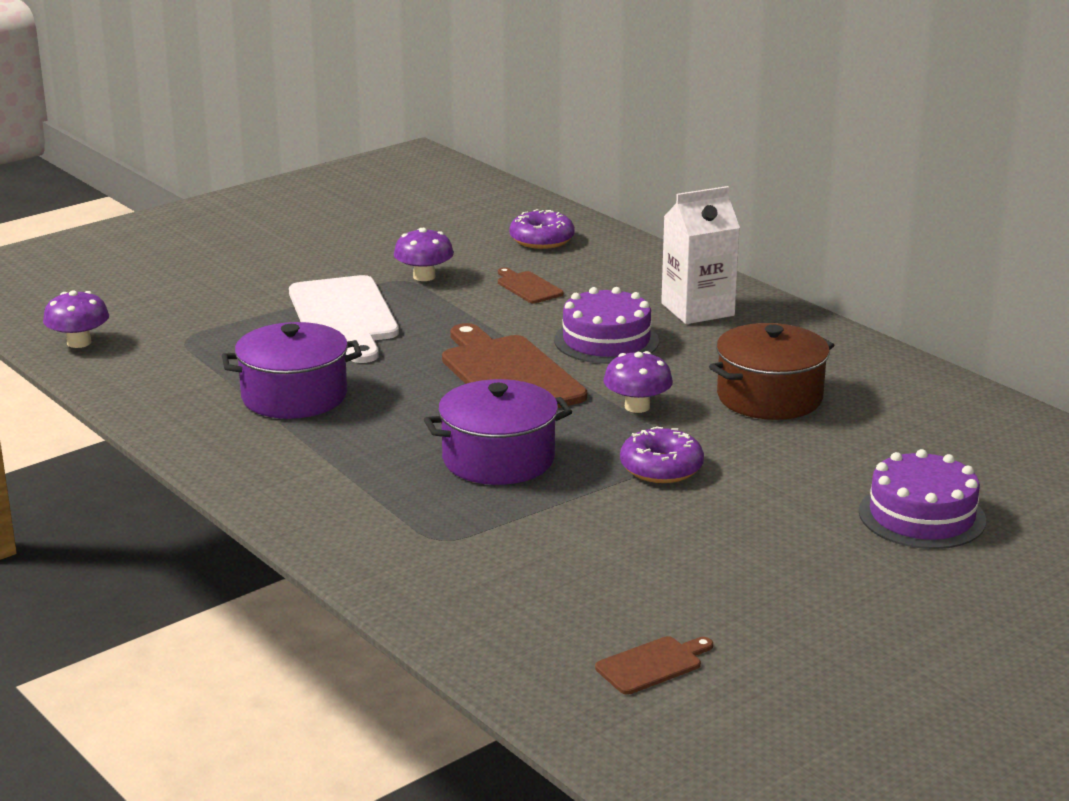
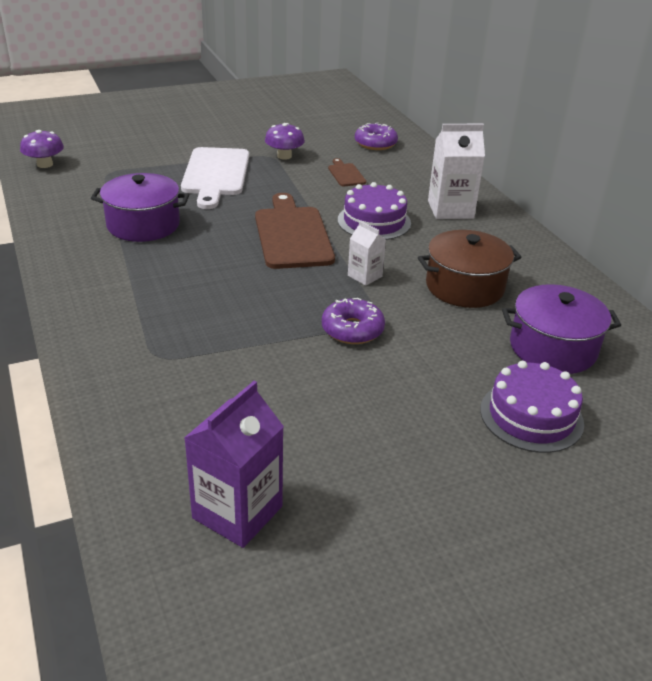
camera: 15 degrees right, 10 degrees up
(498, 459) = (242, 299): purple pot -> purple pot (553, 348)
(637, 406) = (365, 276): purple mushroom -> white carton
(652, 664) = (237, 512): brown cutting board -> purple carton

